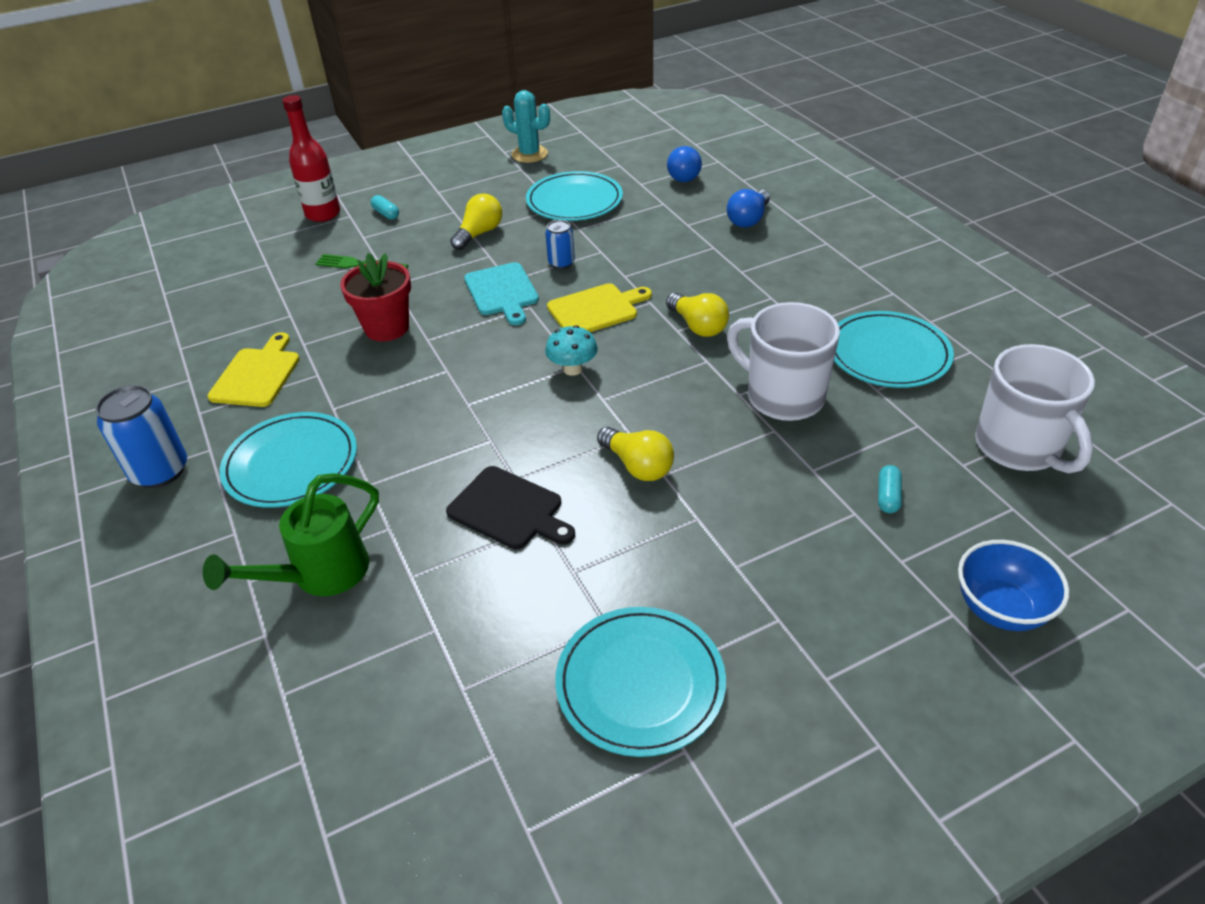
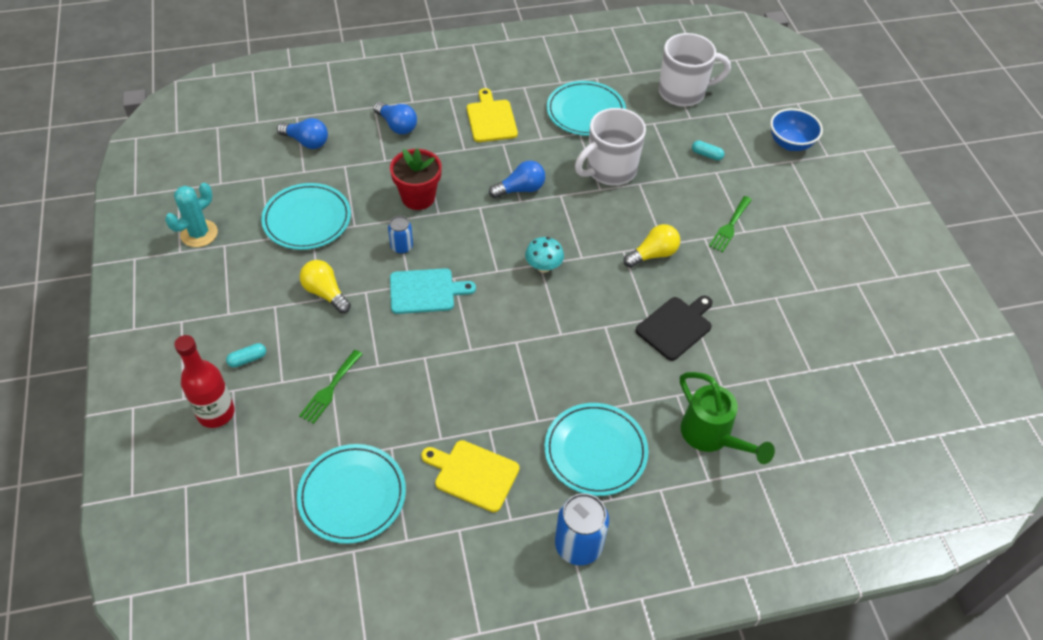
camera: 80 degrees left, 10 degrees up
(387, 328) = (443, 375): red flower pot -> red flower pot (418, 197)
(596, 309) = (476, 239): yellow cutting board -> yellow cutting board (491, 119)
(640, 683) = (816, 291): turquoise plate -> turquoise plate (352, 495)
(698, 326) = (520, 189): yellow light bulb -> blue light bulb
(739, 546) = (730, 226): none -> green fork

